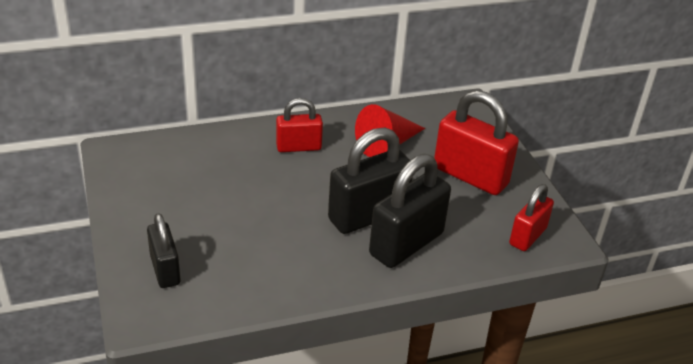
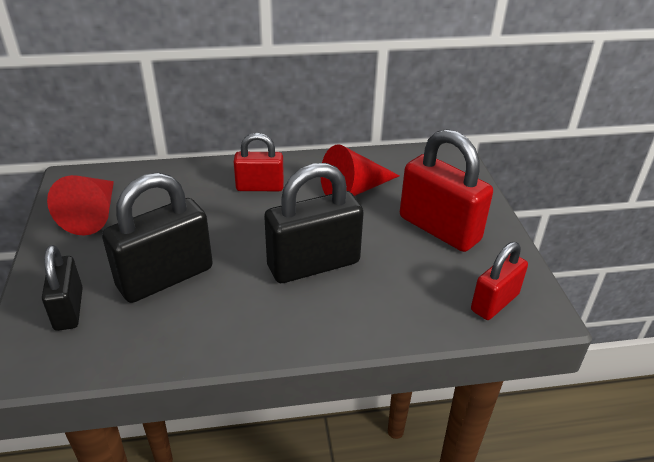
camera: 10 degrees right, 0 degrees up
(150, 184) = (93, 215): none -> red cone
(406, 244) = (349, 300): black padlock -> black padlock (165, 277)

